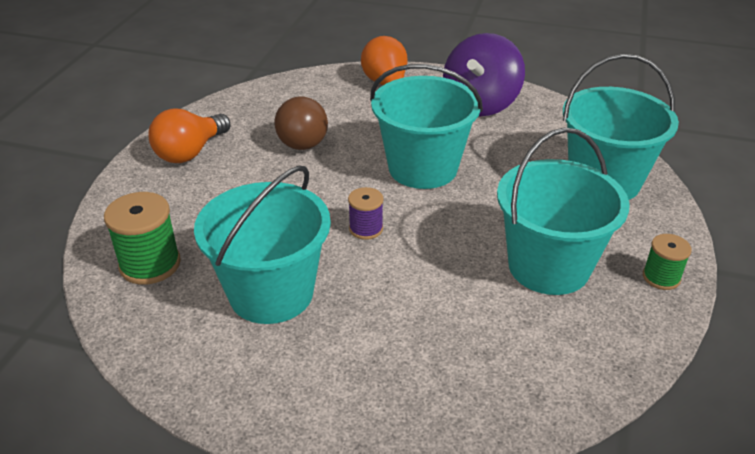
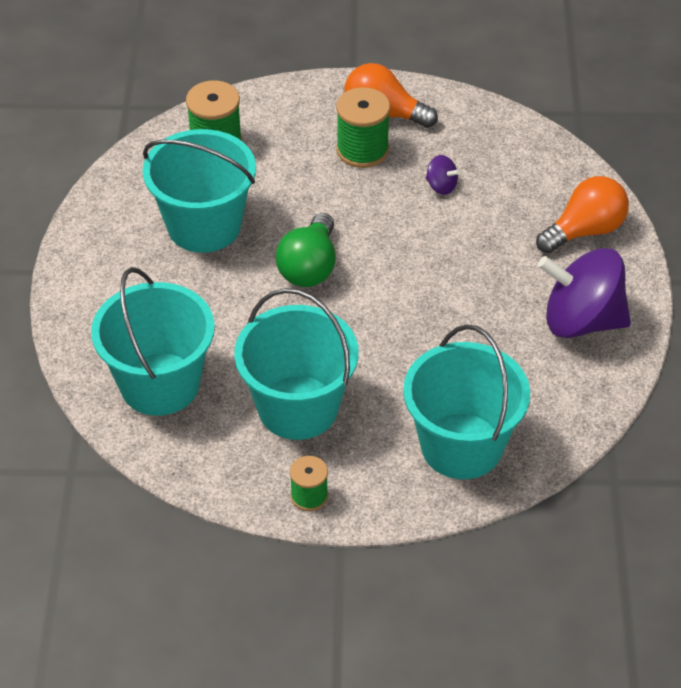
camera: 75 degrees right, 10 degrees up
(228, 171) = (362, 150): none -> green spool
(301, 138) = (441, 186): brown light bulb -> purple spinning top
(366, 228) = (309, 267): purple spool -> green light bulb
(422, 168) = (425, 291): turquoise bucket -> turquoise bucket (160, 384)

